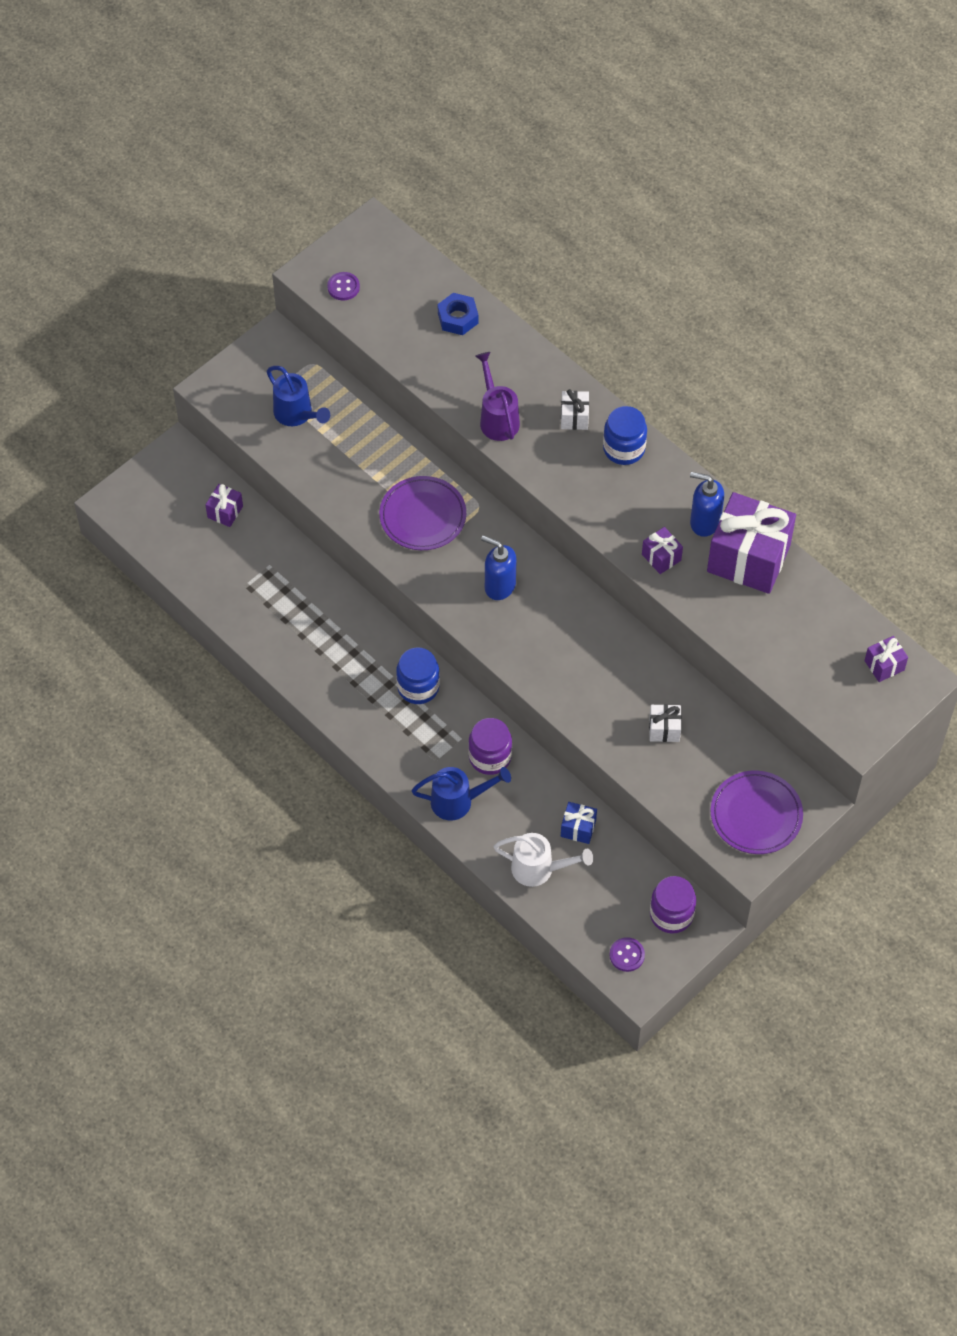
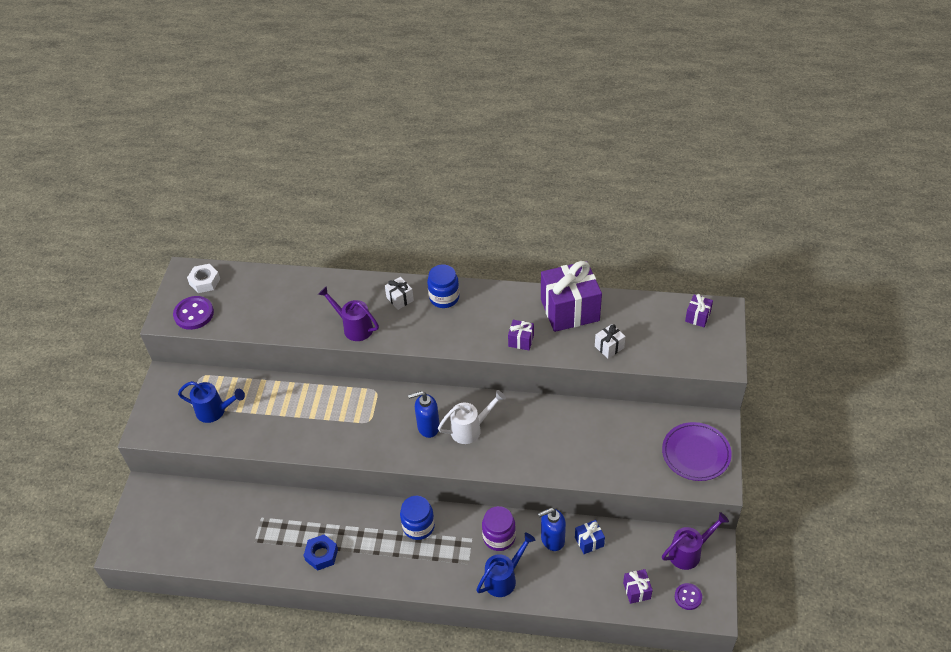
camera: 35 degrees left, 10 degrees down
(225, 512) = (205, 505): purple gift -> purple gift (636, 591)
(343, 287) = (194, 314): purple button -> purple button, size x1.63
(384, 253) = (205, 281): none -> white nut
(422, 516) = (345, 418): purple plate -> none
(458, 318) = (281, 289): blue nut -> blue nut (321, 555)
(539, 869) = (589, 584): white watering can -> white watering can (470, 429)
(664, 729) = (599, 442): white gift -> white gift (609, 347)
(671, 914) = (689, 552): purple jar -> purple watering can
(704, 522) = (527, 307): blue soap dispenser -> blue soap dispenser (552, 539)

